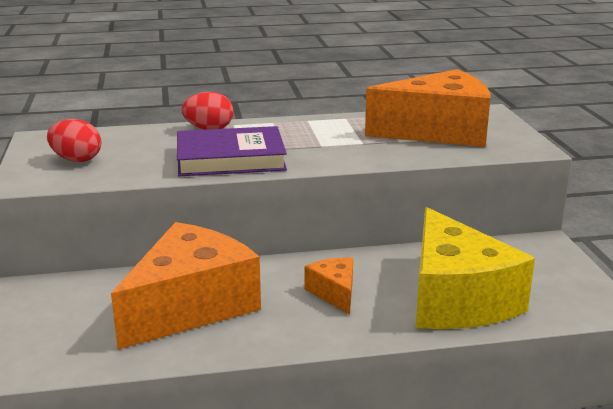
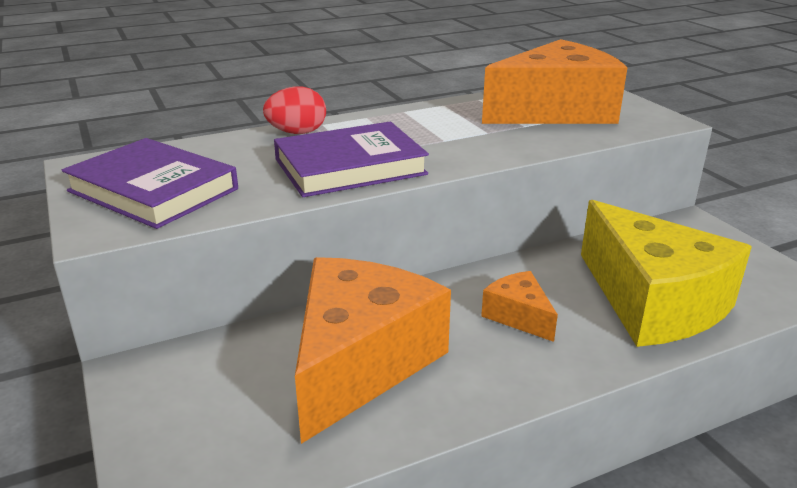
camera: 15 degrees left, 5 degrees up
(76, 160) = (153, 190): red egg -> purple book

